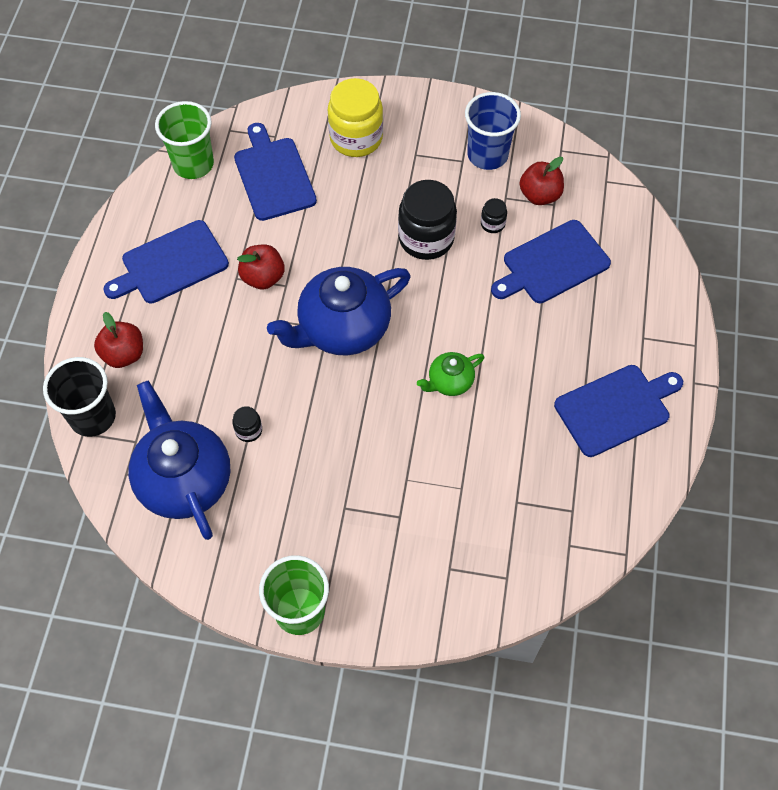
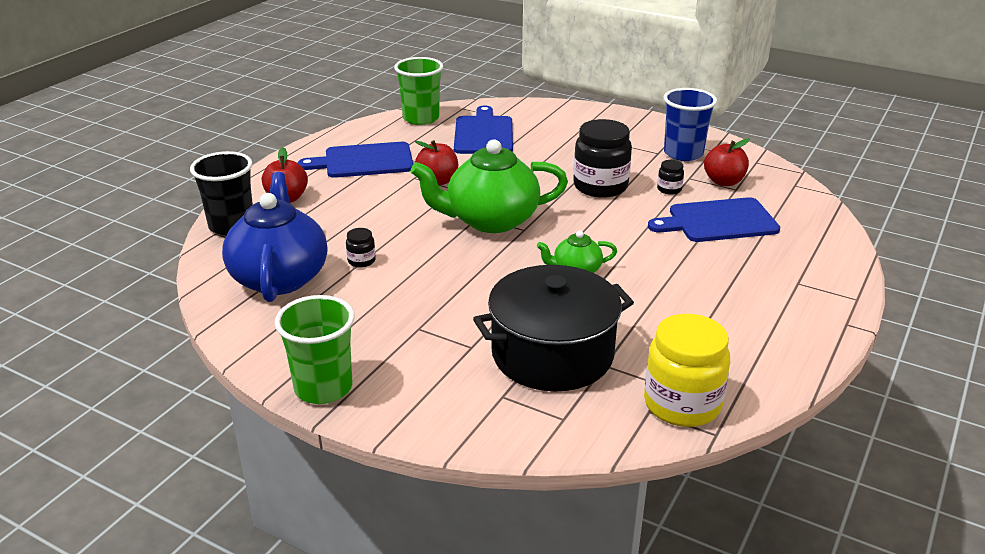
camera: 20 degrees right, 30 degrees down
(342, 328) = (490, 220): blue teapot -> green teapot
(356, 138) = (567, 127): yellow jar -> yellow jar (682, 404)
(470, 503) = (552, 354): none -> black pot
(616, 408) = (748, 323): blue cutting board -> none

